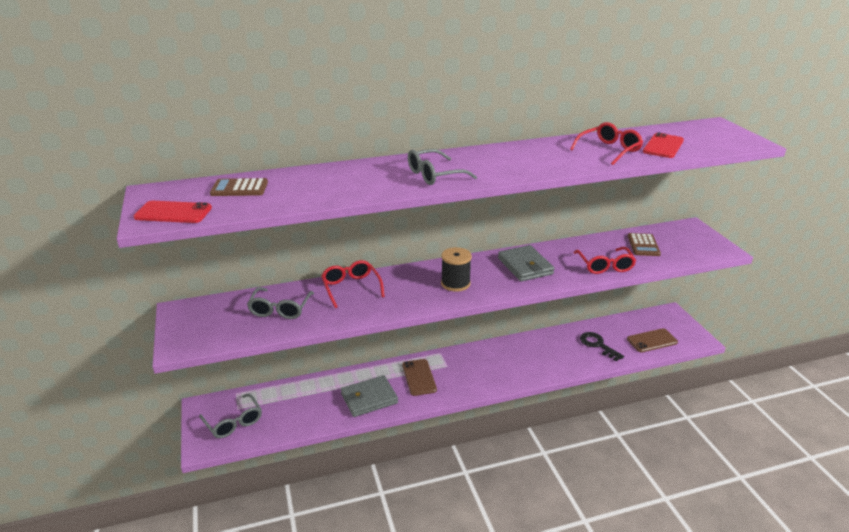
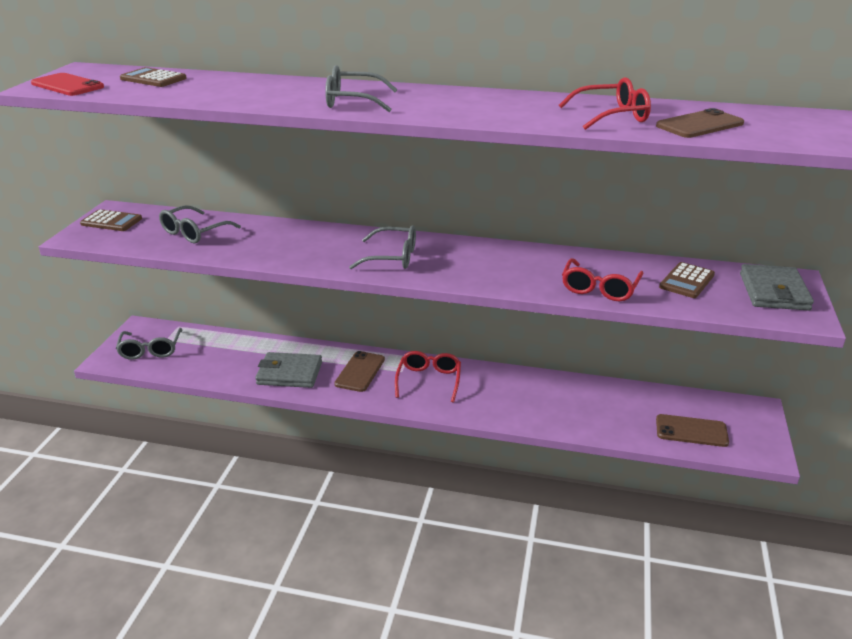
camera: 30 degrees right, 0 degrees up
(192, 321) = (111, 221): none -> brown calculator
(351, 288) = (282, 232): red glasses -> red glasses (429, 380)
(455, 283) = (393, 257): black spool -> grey glasses
(525, 266) = (496, 262): grey wallet -> grey wallet (774, 292)
(597, 345) = (608, 410): black key -> none
(663, 146) = (700, 125): red phone -> brown phone

